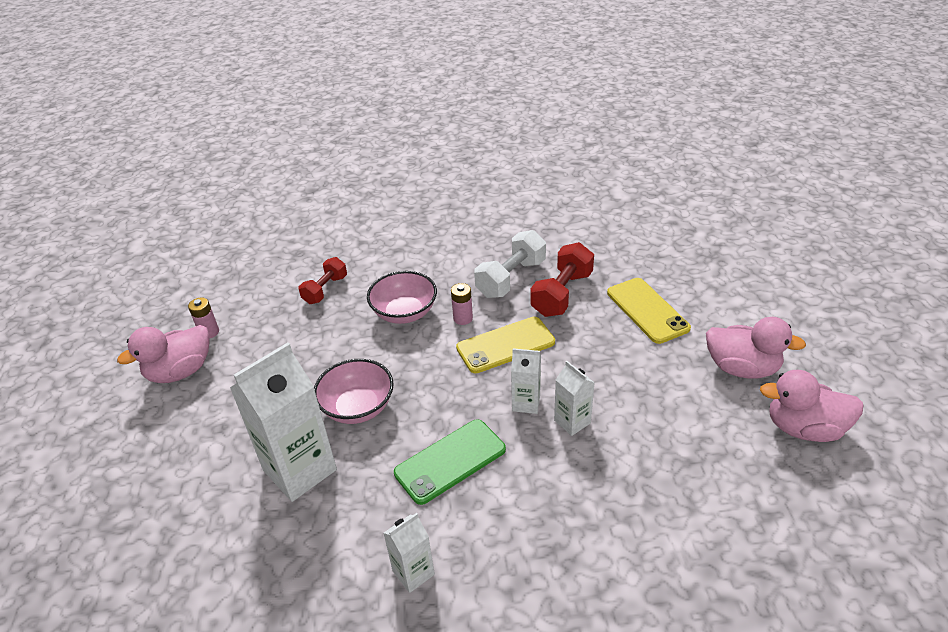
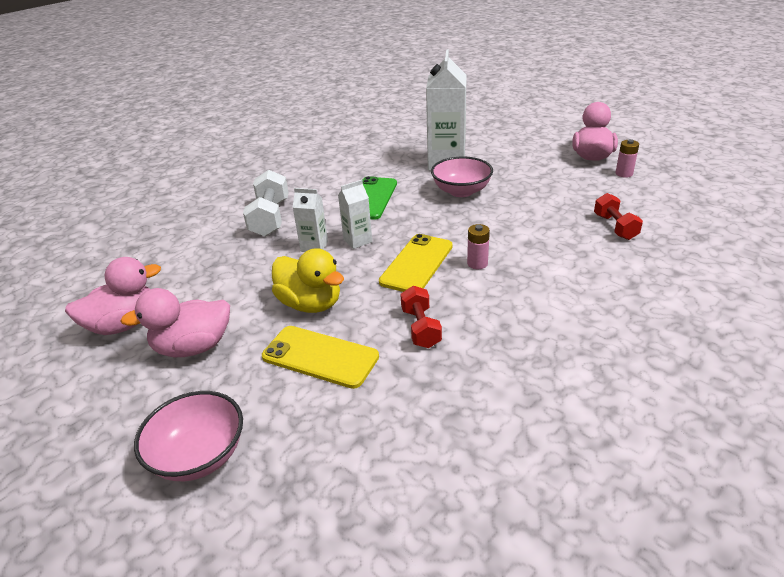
camera: 140 degrees right, 5 degrees down
(404, 313) = (527, 244): pink bowl -> pink bowl (199, 455)
(413, 572) = (338, 165): white carton -> none
(511, 278) = (488, 316): white dumbbell -> white dumbbell (270, 218)
(562, 294) = (420, 328): red dumbbell -> red dumbbell, size x0.65
(624, 356) = (310, 304): none -> yellow duck

